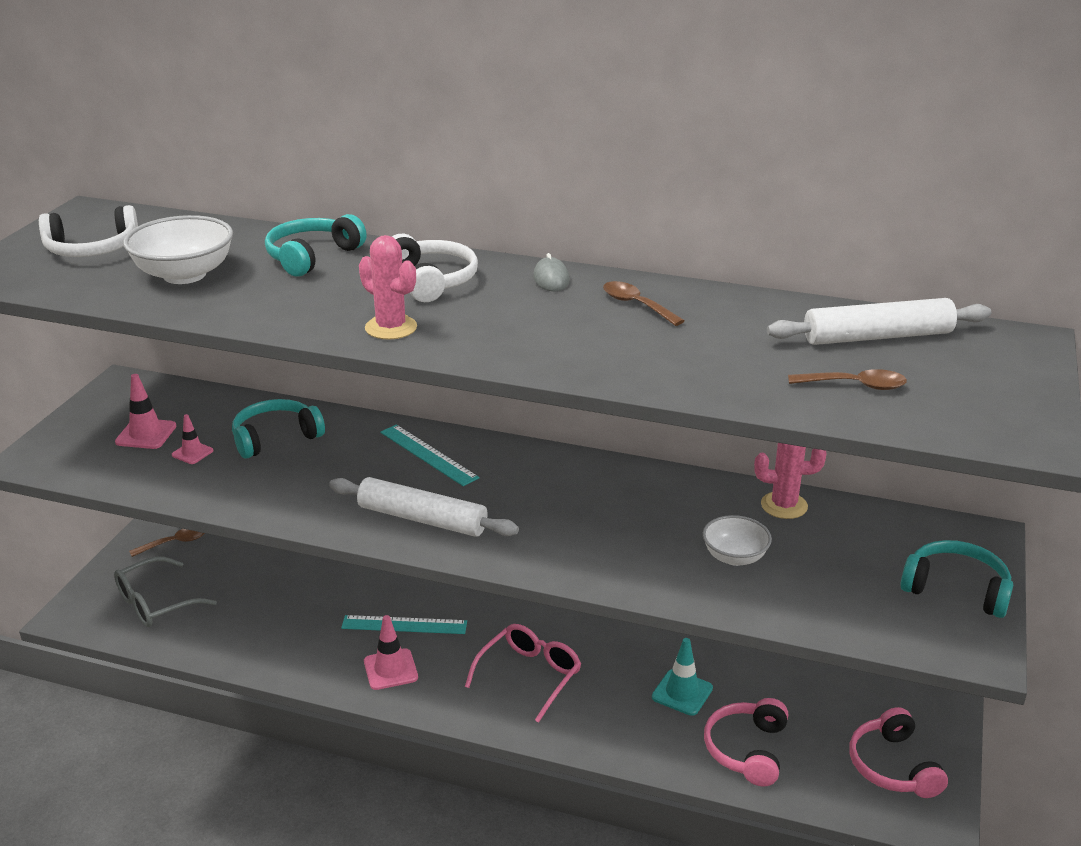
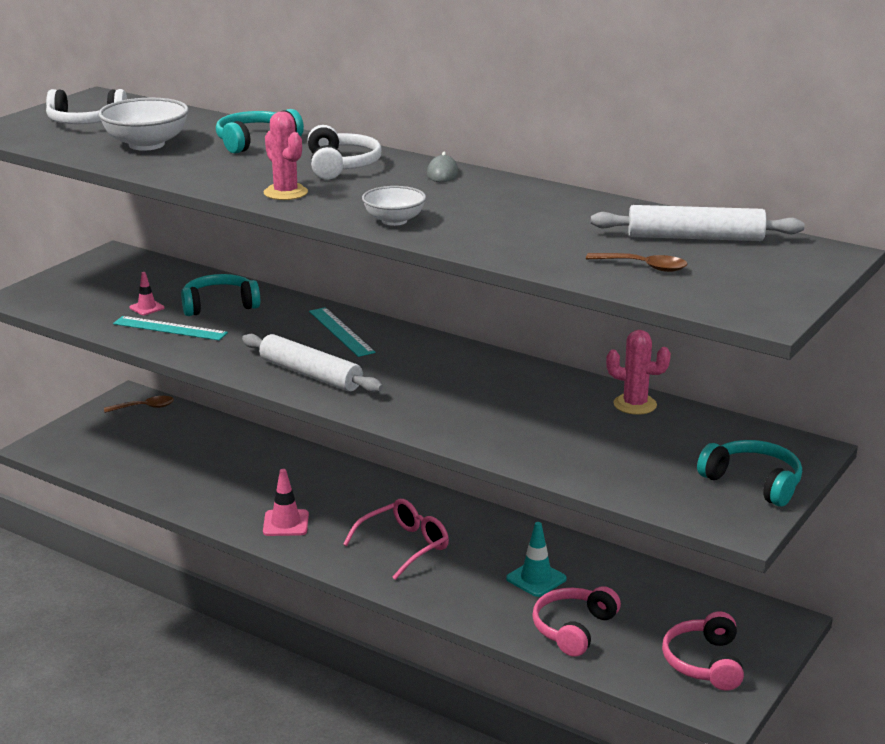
camera: 15 degrees right, 5 degrees down
(146, 434) = (116, 291): pink traffic cone -> none
(155, 603) = (110, 448): grey glasses -> none
(404, 625) = (312, 493): turquoise ruler -> turquoise ruler (170, 328)
(636, 305) = (501, 197): brown spoon -> none
(734, 557) = (565, 434): white bowl -> white bowl (394, 221)

